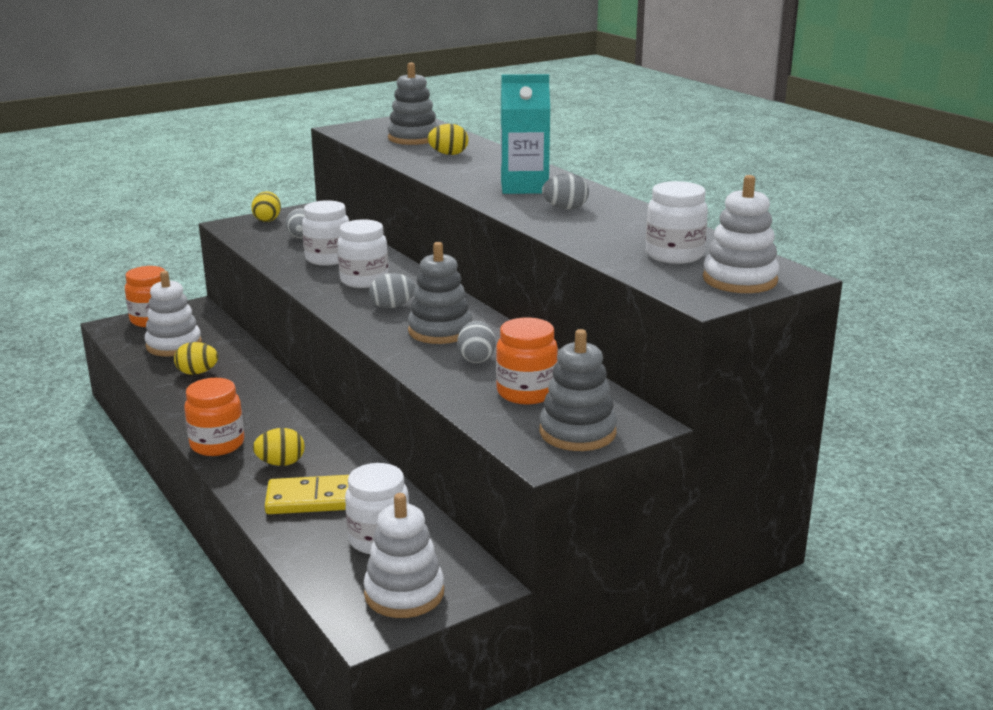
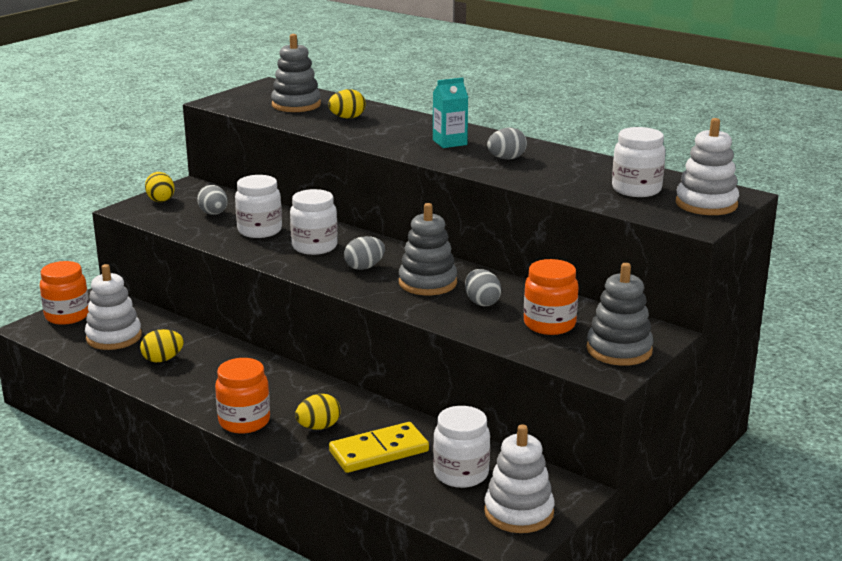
camera: 20 degrees left, 0 degrees up
(524, 187) = (449, 142): turquoise carton -> turquoise carton, size x0.64

